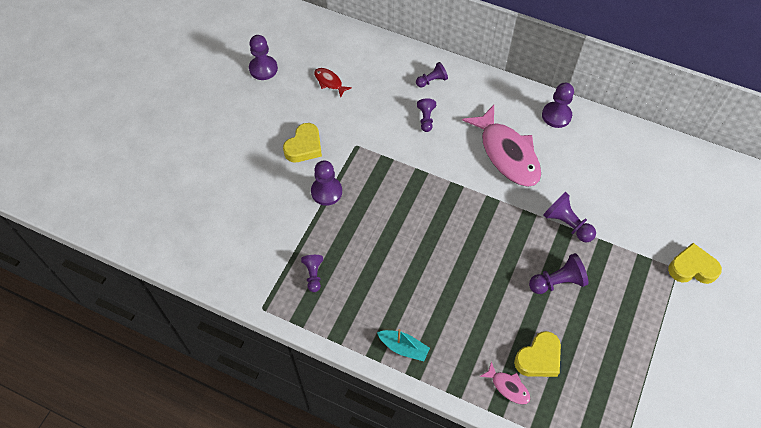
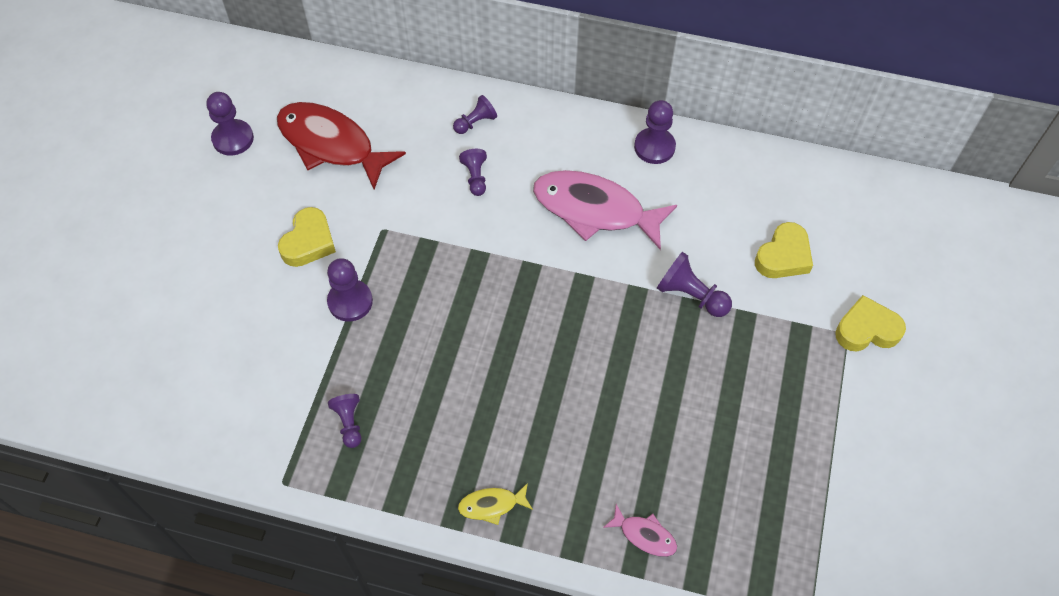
camera: 10 degrees left, 0 degrees up
(329, 82) = (331, 144): red fish -> red fish, size x2.25
(403, 347) = (492, 505): turquoise boat -> yellow fish
(507, 153) = (595, 210): pink fish -> pink fish turned 150 degrees clockwise
(539, 358) = (680, 488): yellow heart -> yellow heart (783, 256)
(557, 282) = (690, 378): purple pawn -> none

